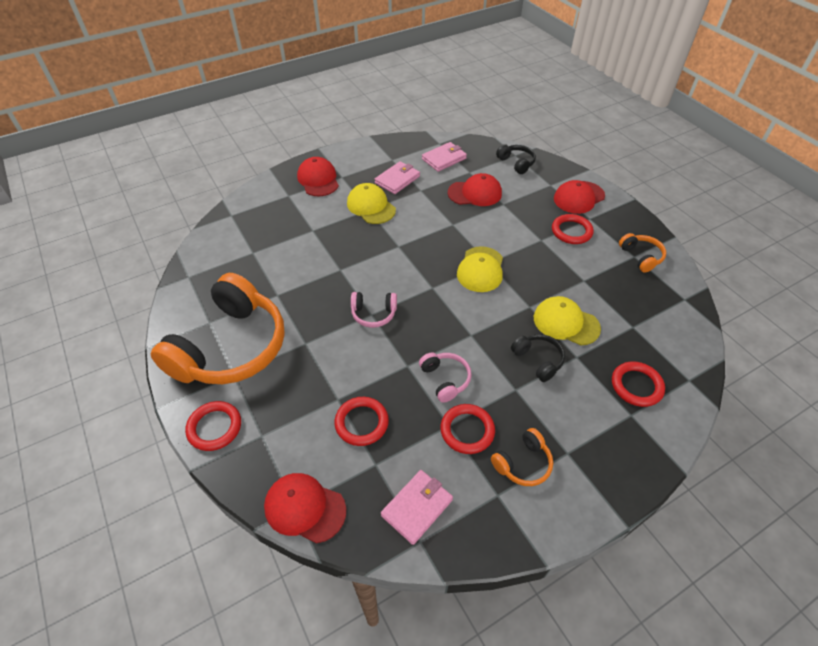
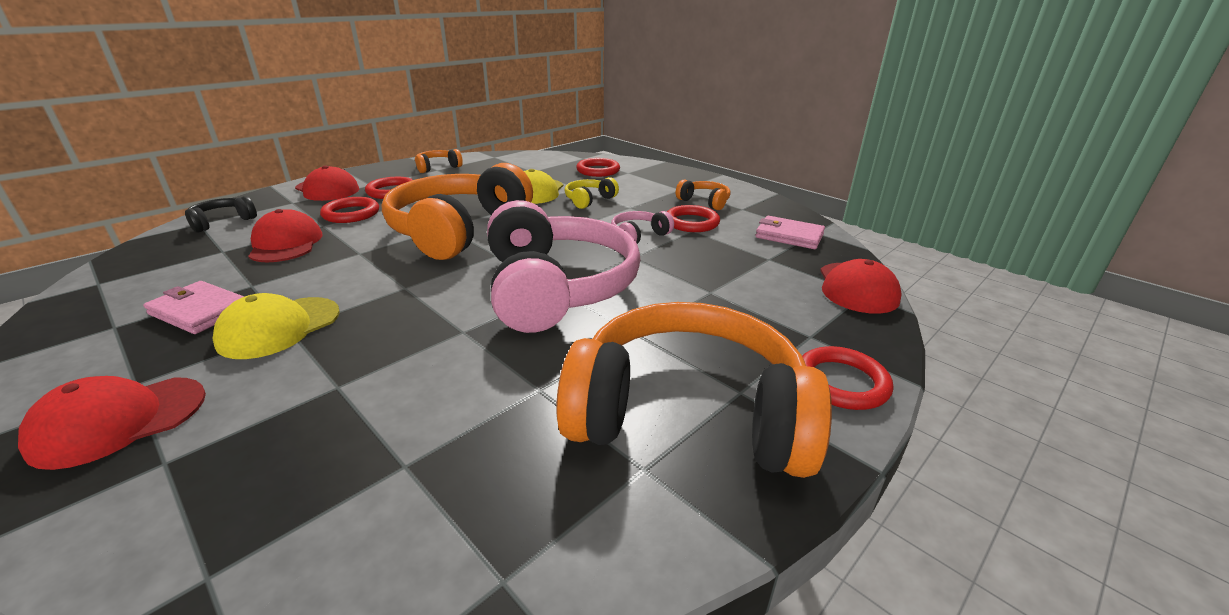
camera: 105 degrees left, 20 degrees down
(361, 423) = (729, 272): red ring -> red ring (351, 214)
(373, 314) = (556, 288): pink headphones -> pink headphones, size x2.38
(444, 159) = (161, 274): pink wallet -> none
(480, 269) = (459, 230): yellow cap -> orange headphones
(538, 360) = (589, 200): black headphones -> yellow headphones

